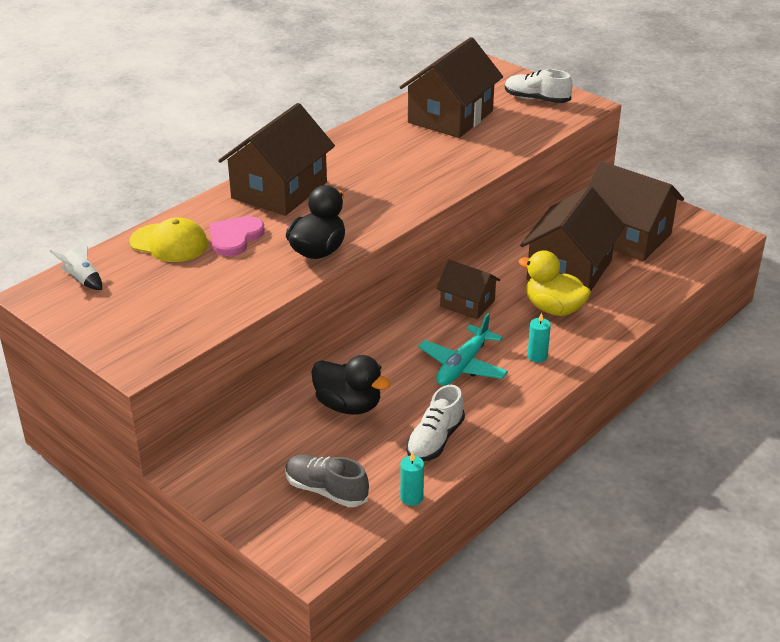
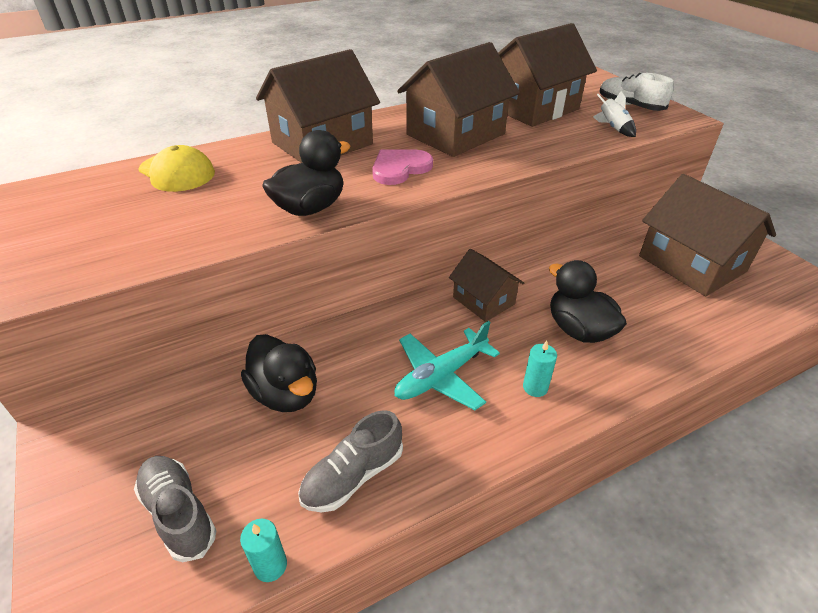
camera: 20 degrees right, 5 degrees up
(82, 279) = (65, 190): white rocket -> white rocket (613, 128)
(235, 238) = (241, 178): pink heart -> pink heart (399, 168)
(435, 440) = (353, 476): white shoe -> grey shoe
(553, 309) = (578, 330): yellow duck -> black duck
(569, 270) = (613, 287): brown house -> brown house (455, 134)

